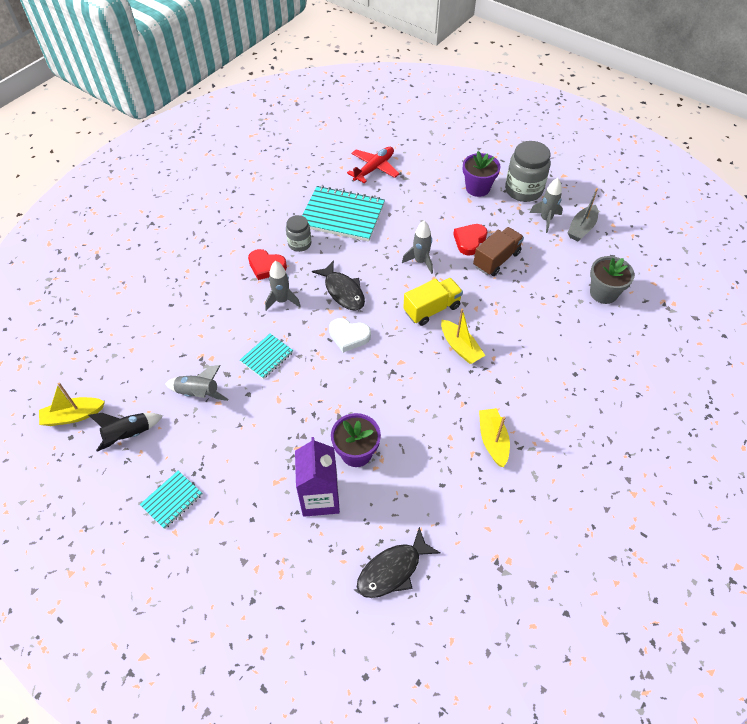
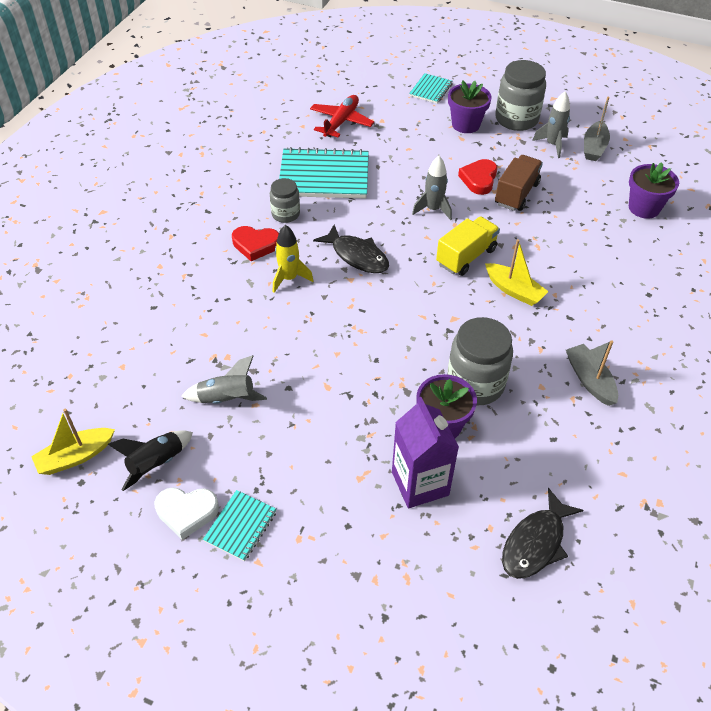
camera: 15 degrees left, 5 degrees down
(267, 357) = (295, 343): turquoise notebook -> turquoise notebook (430, 90)
(282, 300) = (289, 278): grey rocket -> yellow rocket
(349, 336) = (383, 302): white heart -> white heart (187, 512)
(396, 423) = (475, 384): none -> grey jar
(493, 440) = (589, 380): yellow boat -> grey boat
(603, 293) = (644, 208): grey flower pot -> purple flower pot

